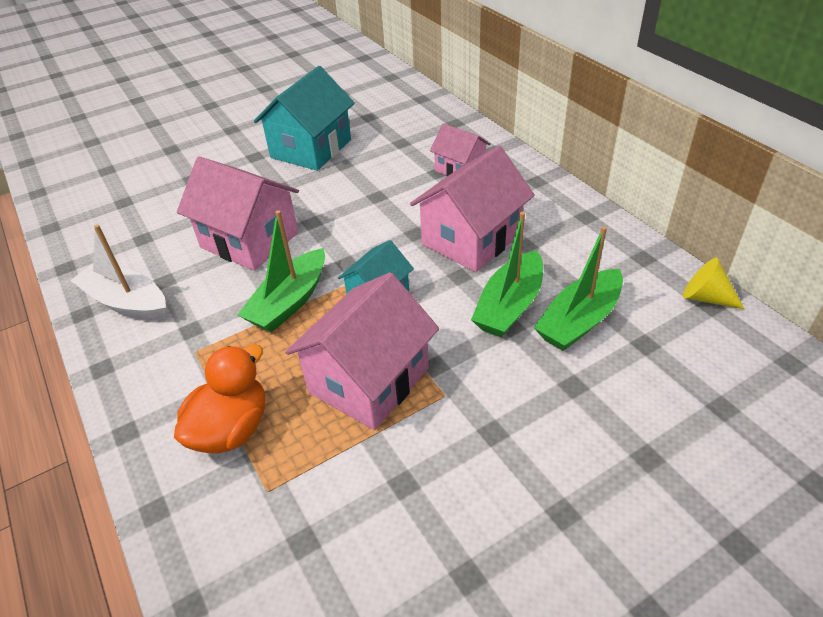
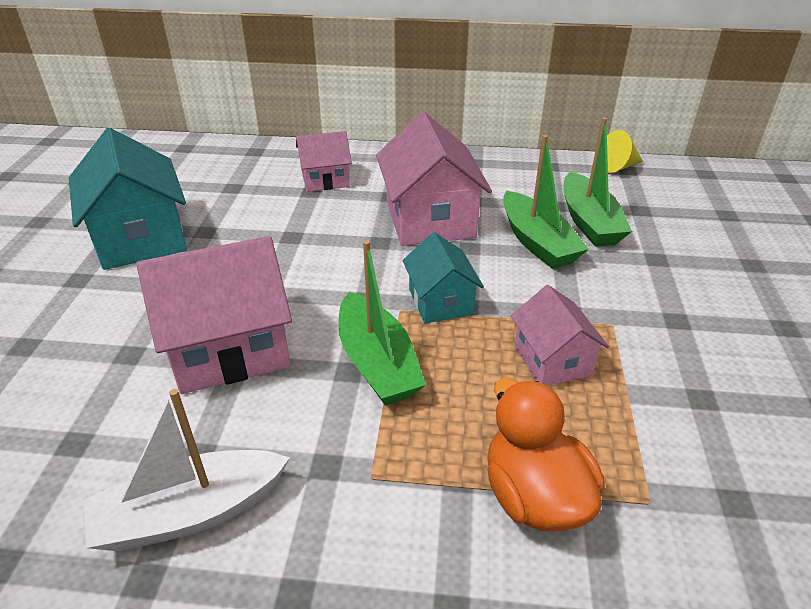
camera: 55 degrees left, 5 degrees down
(369, 380) = (552, 360): pink house -> pink house, size x0.58

